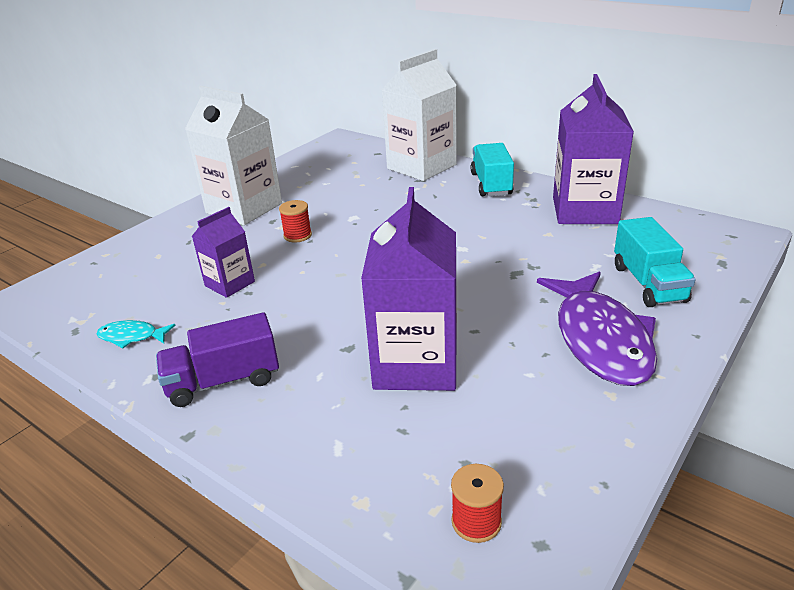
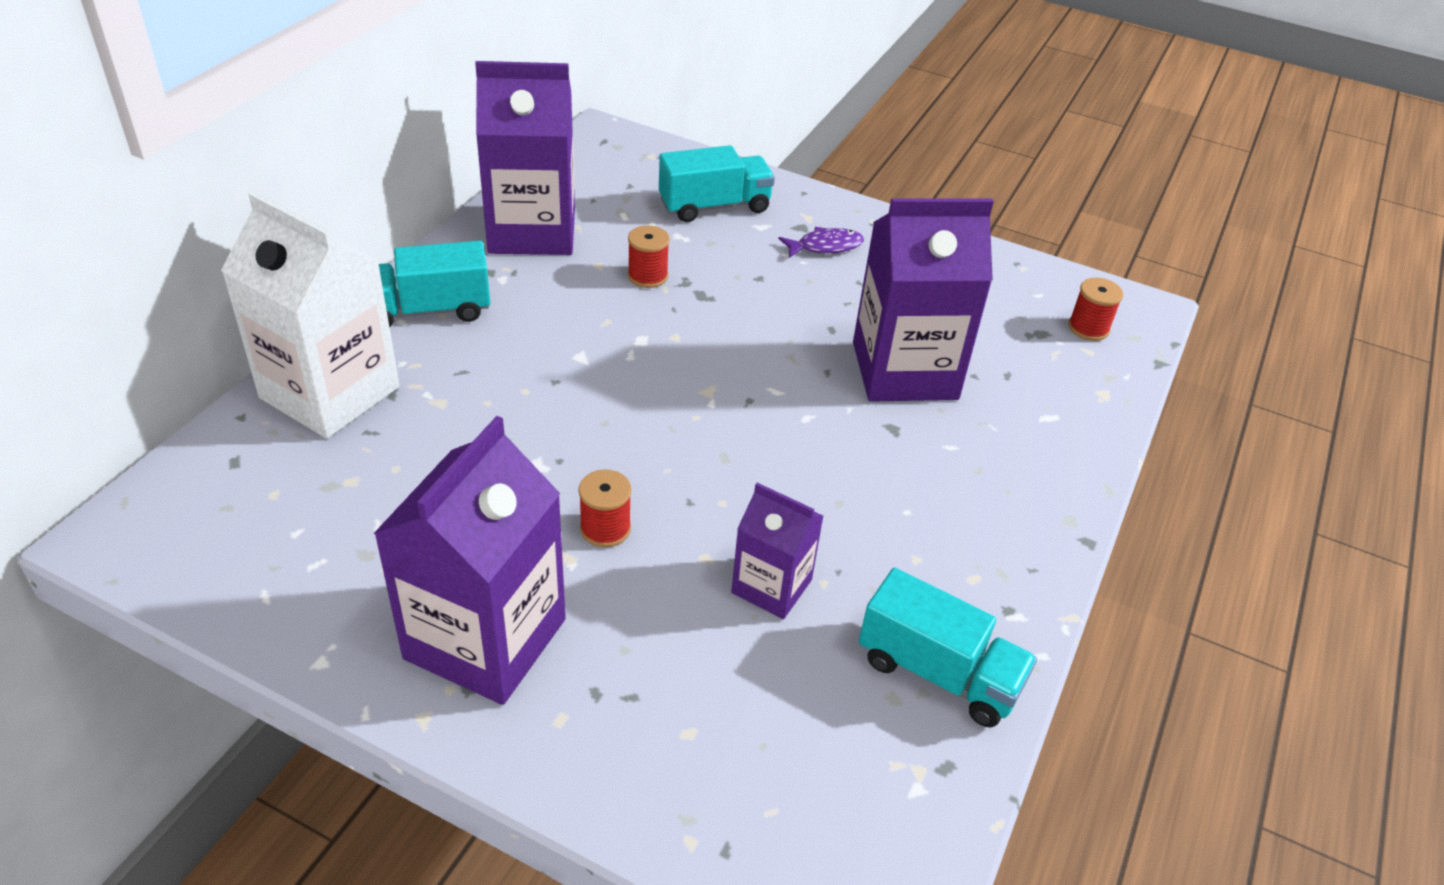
camera: 105 degrees left, 10 degrees up
(132, 337) = (938, 673): turquoise fish -> turquoise truck
(223, 381) = (992, 533): purple truck -> none
(244, 208) = (485, 639): white carton -> purple carton
(537, 251) = (648, 276): none -> red spool
(600, 339) = (825, 246): purple fish -> purple fish, size x0.44

